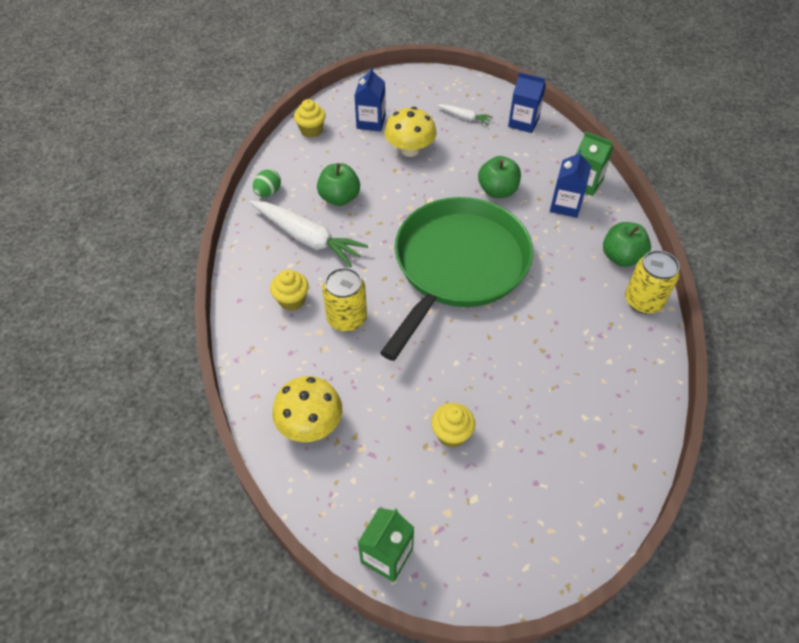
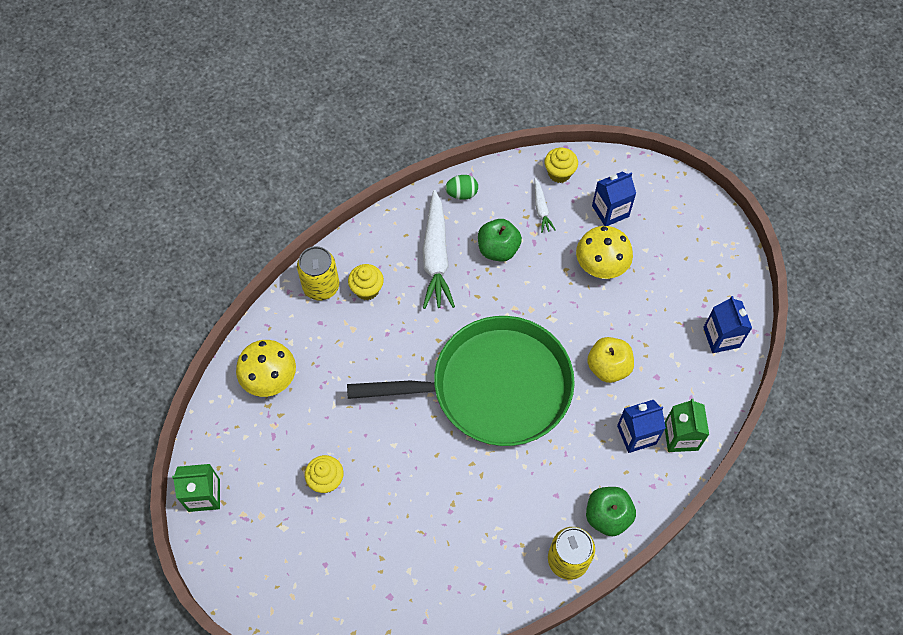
camera: 55 degrees right, 10 degrees up
(347, 318) = (378, 339): yellow can -> yellow can (321, 286)
(464, 117) = (683, 282): white carrot -> white carrot (541, 209)
(497, 191) = (608, 367): green apple -> yellow apple

